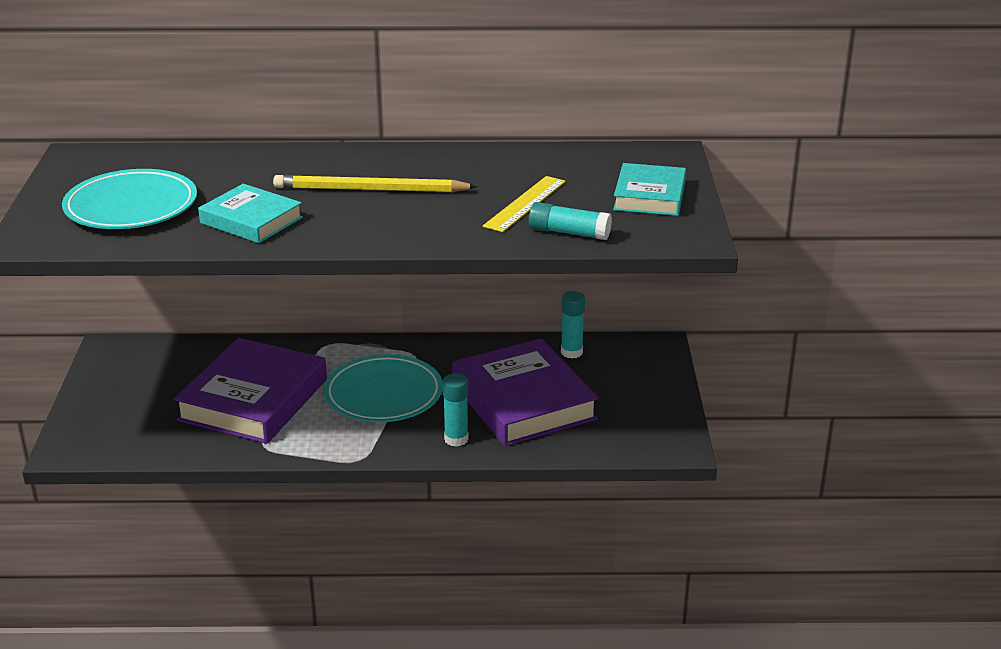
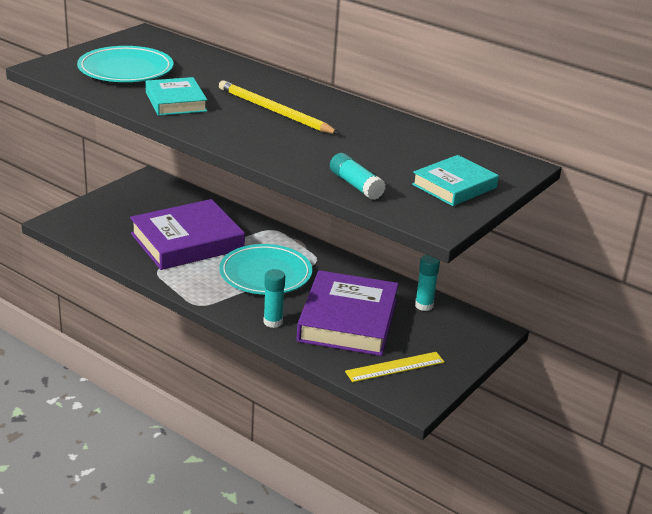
camera: 35 degrees right, 0 degrees up
(525, 203) = (358, 157): yellow ruler -> yellow ruler (395, 367)

